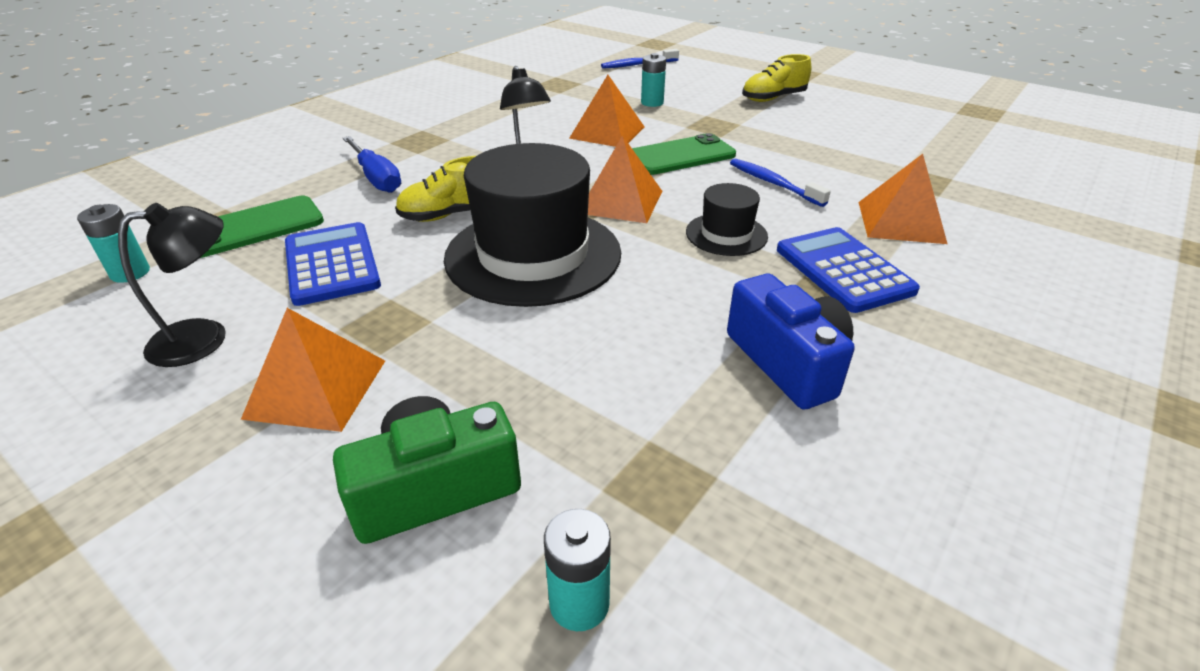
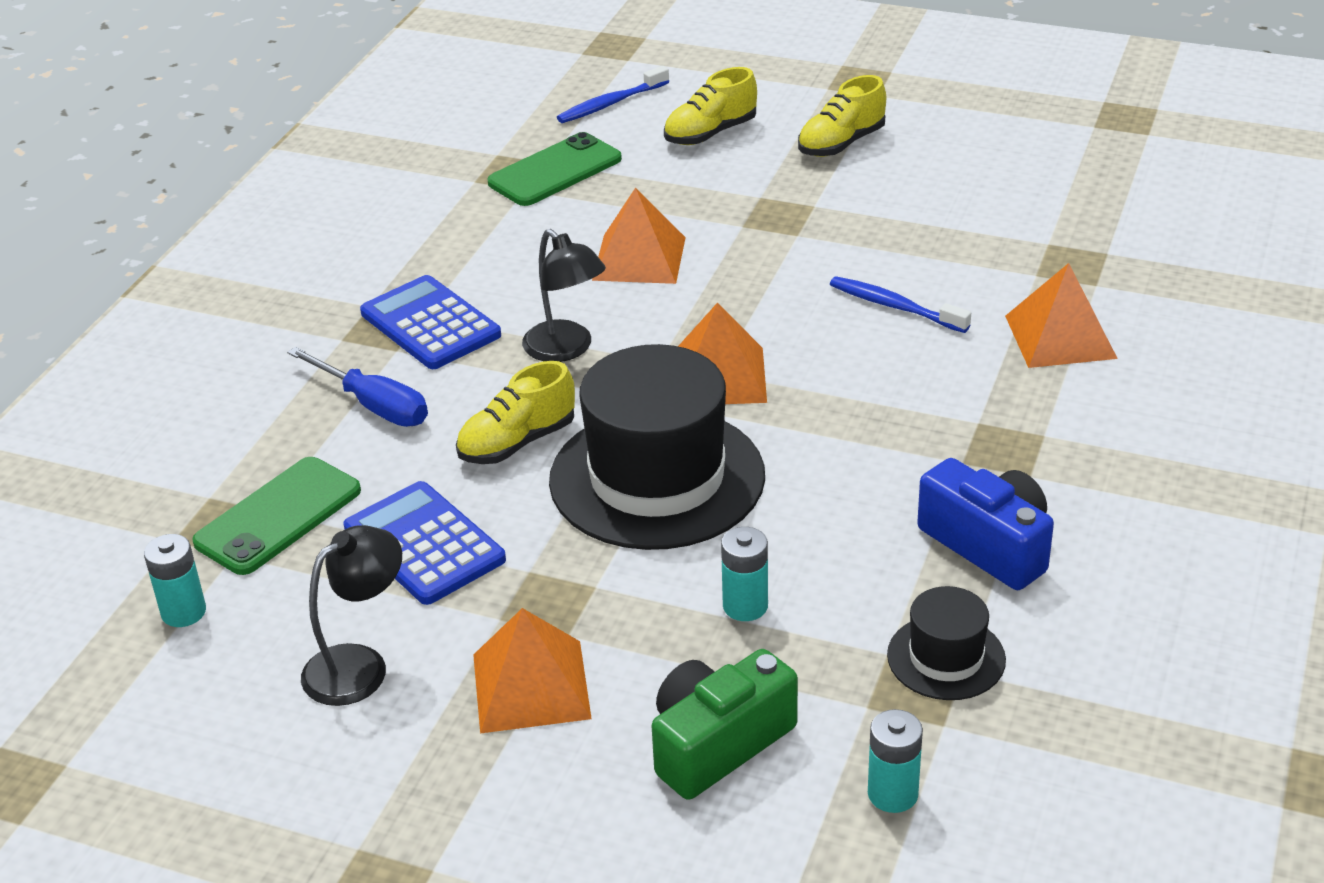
camera: 15 degrees left, 0 degrees up
(652, 103) = (673, 186): turquoise battery -> turquoise battery (745, 606)
(680, 156) = (759, 283): green phone -> green phone (555, 171)
(690, 84) = (710, 133): none -> yellow shoe
(726, 234) = (867, 399): black hat -> black hat (946, 657)
(843, 270) = (1013, 420): blue calculator -> blue calculator (430, 324)

